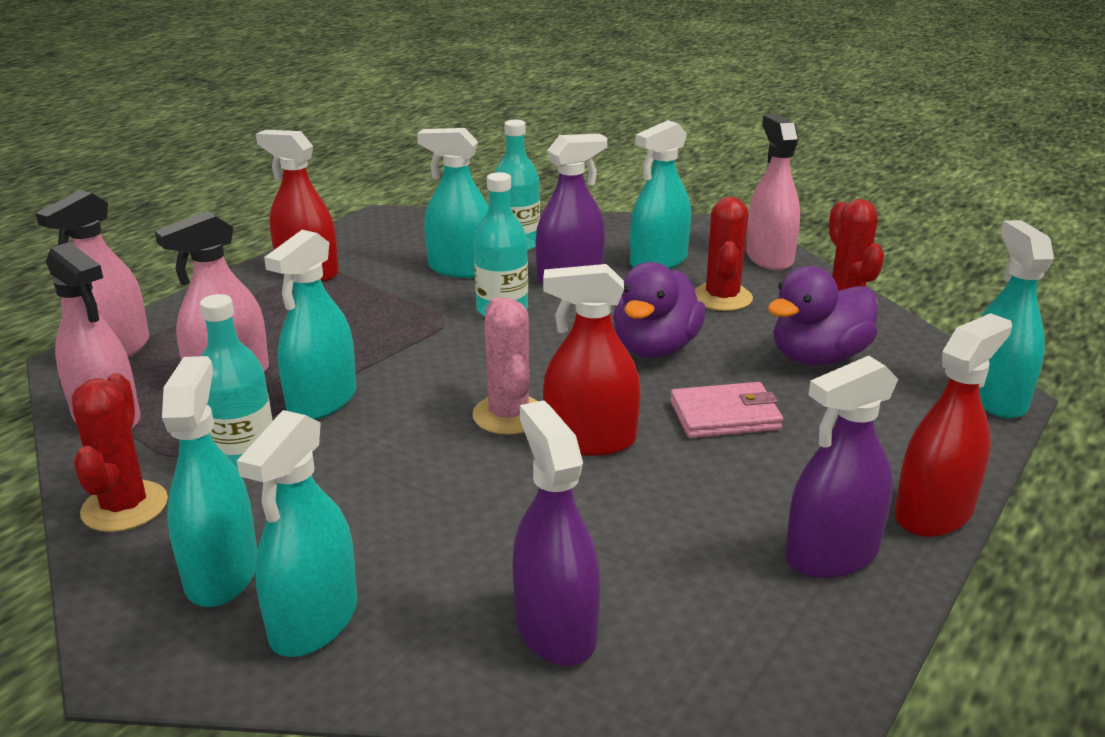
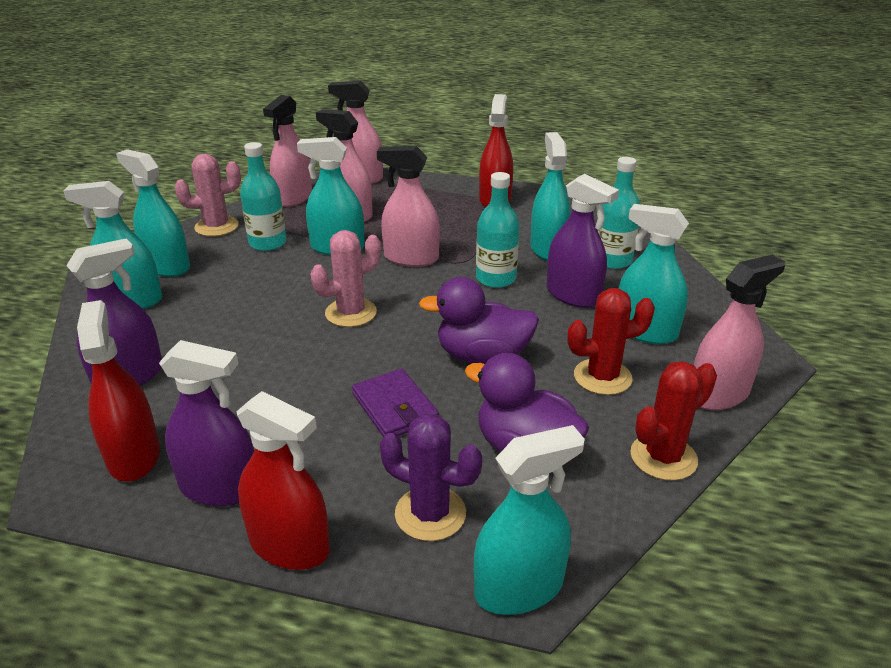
camera: 70 degrees right, 5 degrees up
(124, 507) = (216, 227): red cactus -> pink cactus
(221, 573) = (167, 266): turquoise spray bottle -> turquoise spray bottle turned 120 degrees counterclockwise
(405, 352) = (411, 258): none -> pink spray bottle
(590, 440) = (332, 351): red spray bottle -> red spray bottle (133, 456)
(725, 416) = (394, 408): pink wallet -> purple wallet
(832, 555) = (219, 487): purple spray bottle -> purple spray bottle turned 150 degrees clockwise
(898, 423) = (430, 513): none -> purple cactus

